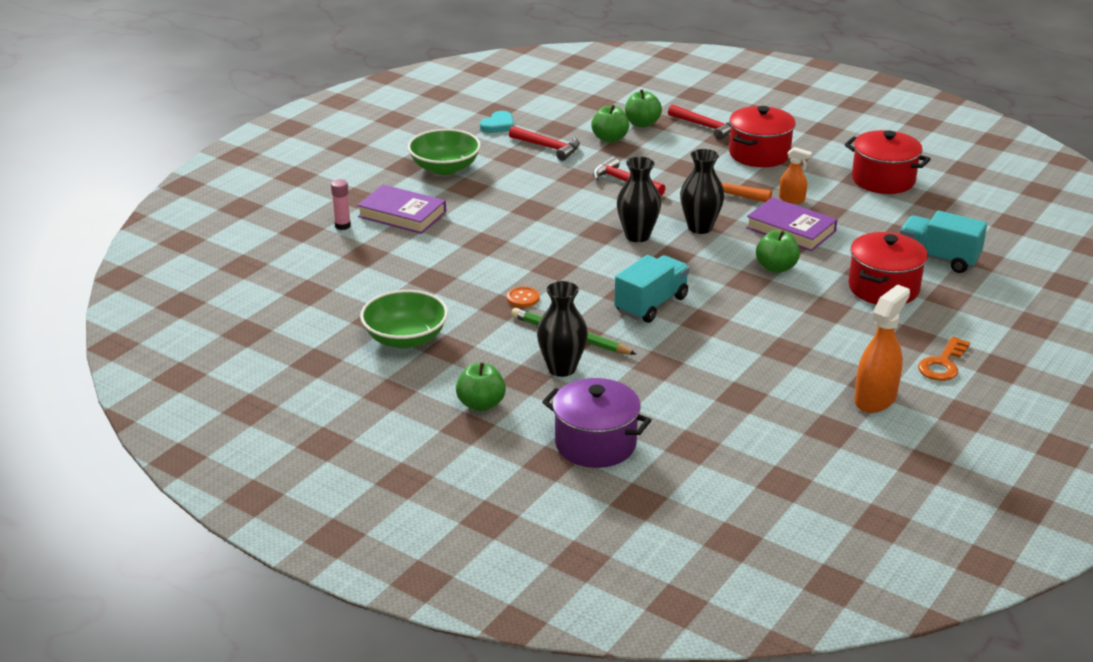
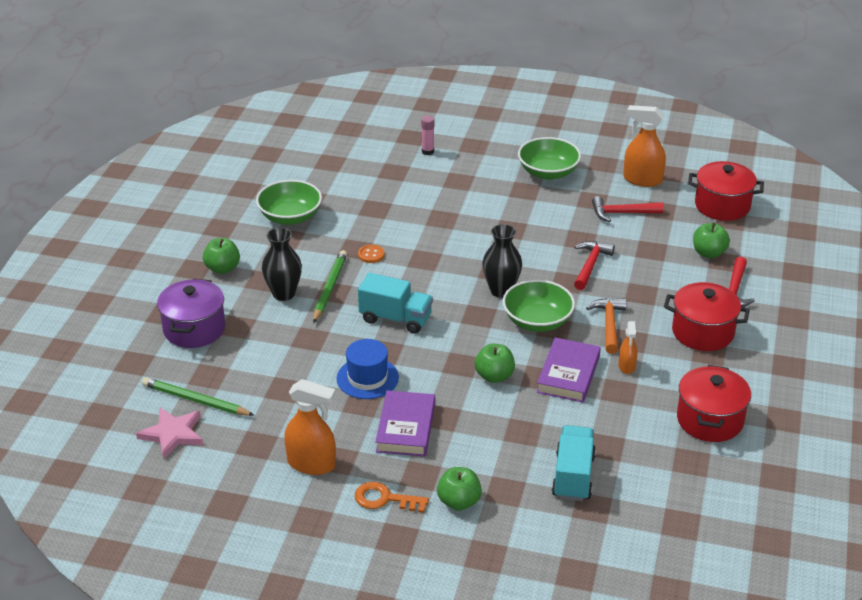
camera: 70 degrees right, 5 degrees up
(402, 214) = (461, 172): purple book -> purple book (405, 428)
(498, 125) = (642, 180): turquoise heart -> orange spray bottle
(548, 147) = (622, 213): red hammer -> red hammer turned 75 degrees clockwise
(610, 139) = (664, 241): green apple -> green apple (459, 502)
(700, 227) = (537, 321): black vase -> green bowl
(735, 462) = (196, 400): none -> green pencil
(746, 340) = (367, 378): none -> blue hat
(791, 487) = (173, 434): none -> pink star
(883, 288) = (496, 446): red pot -> red pot (722, 206)

